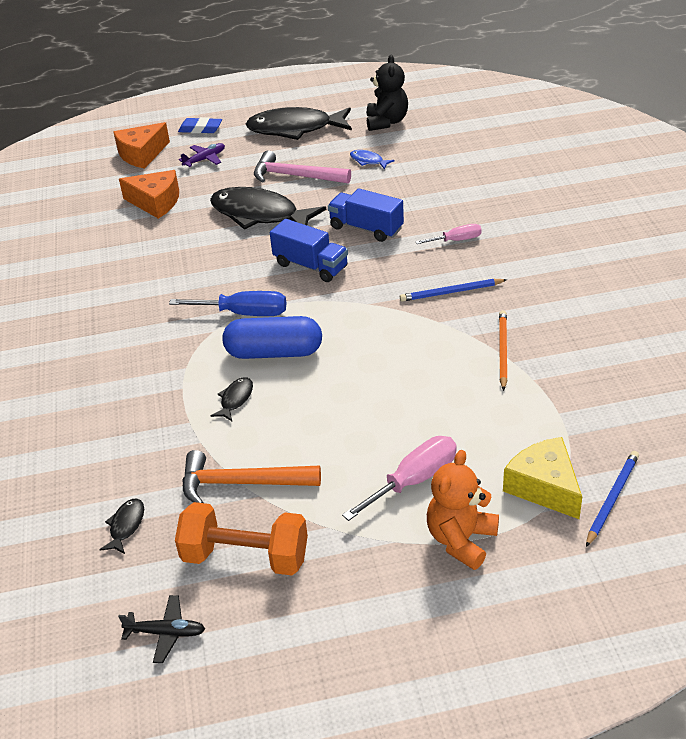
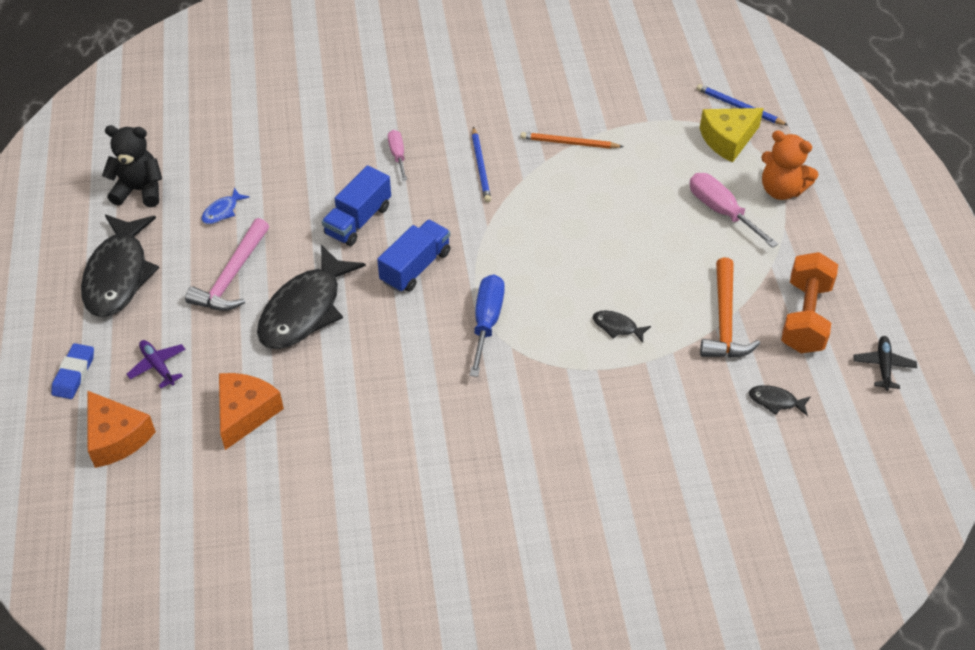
camera: 90 degrees left, 10 degrees up
(274, 352) = (552, 298): blue capsule -> none

